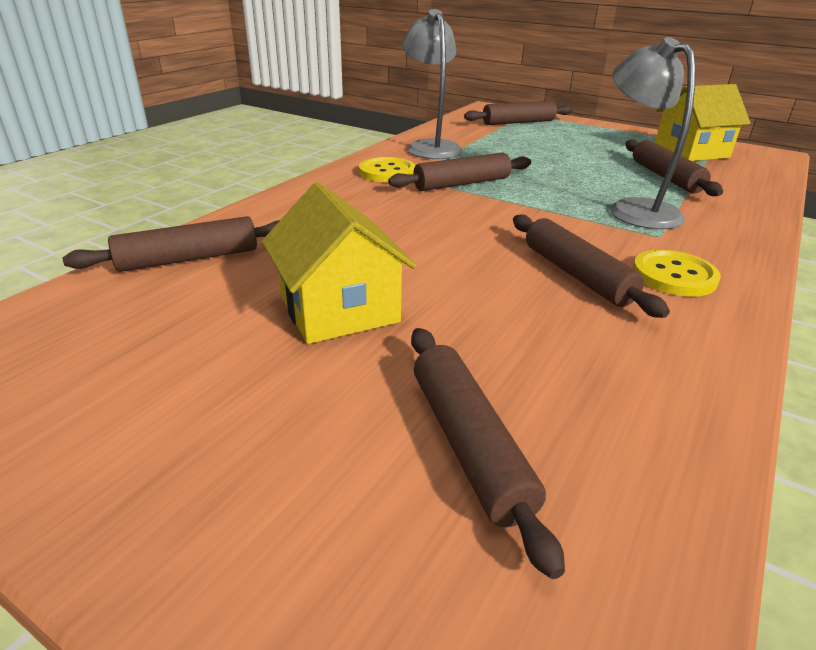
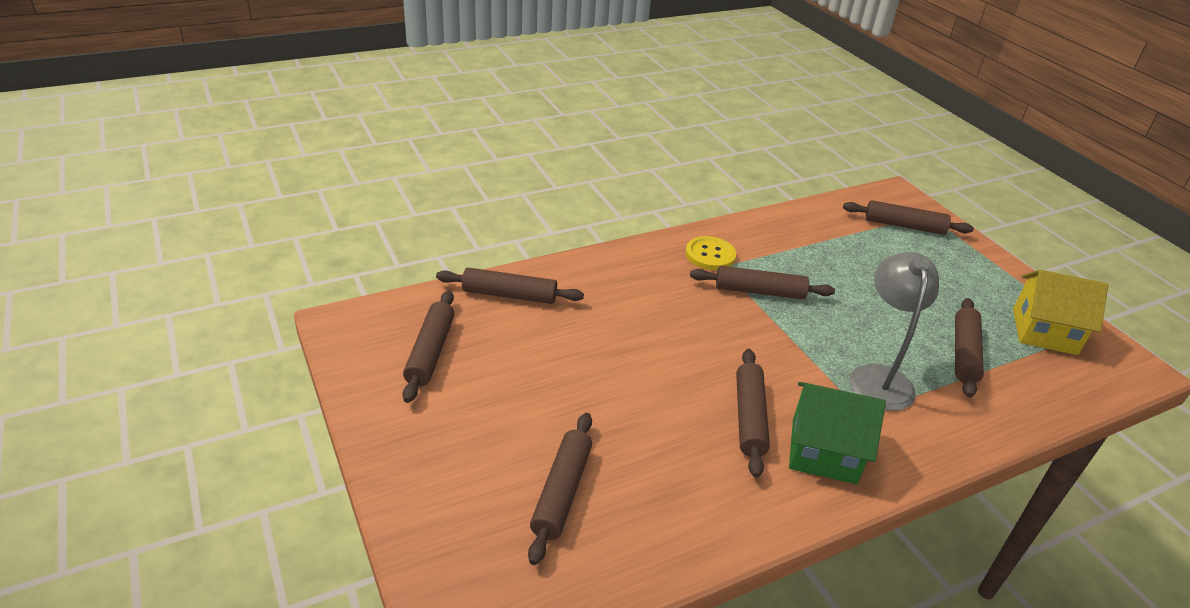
camera: 30 degrees right, 5 degrees up
(110, 353) = (431, 352): none -> brown rolling pin
(339, 309) = (567, 375): yellow house -> none
(431, 147) = (778, 234): grey lamp -> none
(674, 276) = (824, 451): yellow button -> green house

